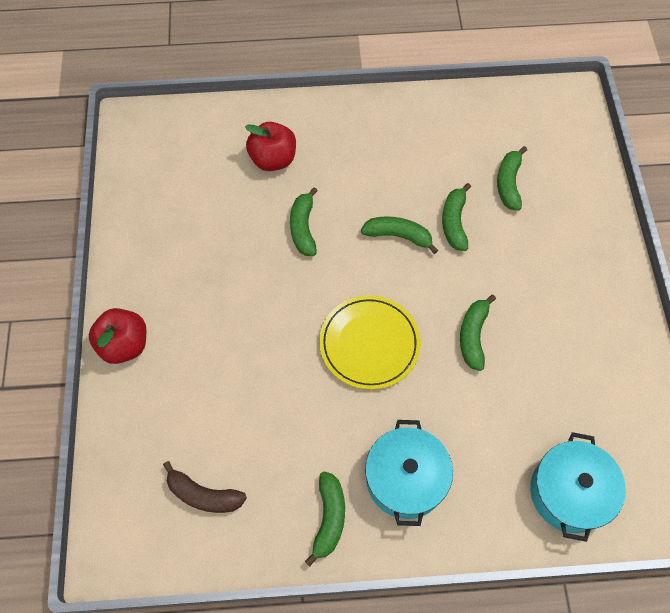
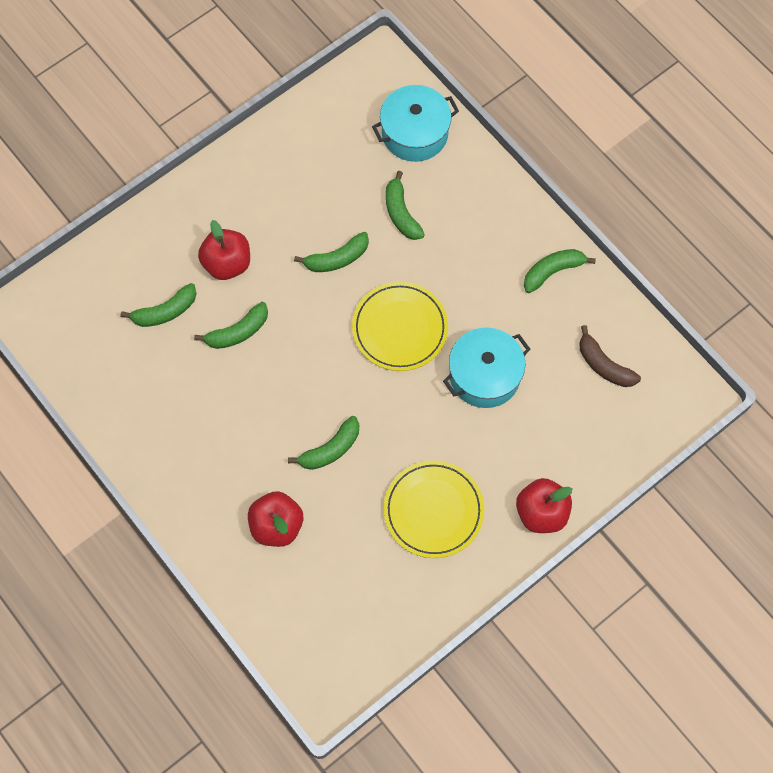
camera: 125 degrees left, 5 degrees up
(195, 268) = (433, 510): none -> yellow plate
(203, 495) = (603, 365): brown banana -> brown banana turned 150 degrees clockwise
(398, 236) = (283, 367): green banana -> green banana (401, 213)
(405, 479) = (486, 240): turquoise pot -> turquoise pot (484, 375)
(525, 249) = (227, 263): none -> red apple

